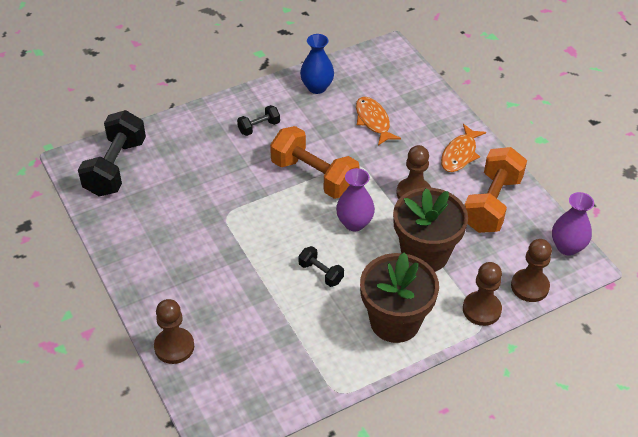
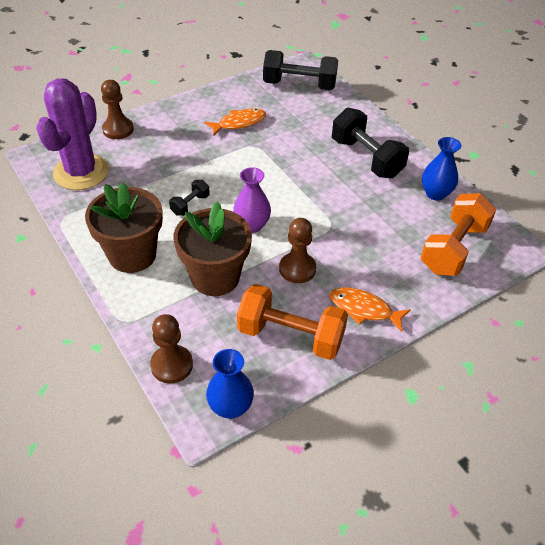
camera: 85 degrees right, 0 degrees up
(255, 380) = (81, 172): none -> purple cactus
(259, 127) = (366, 158): black dumbbell -> black dumbbell, size x2.06
(314, 176) = (309, 196): orange dumbbell -> orange dumbbell (453, 249)
(373, 121) = (397, 237): orange fish -> orange fish (239, 123)
(481, 309) = (142, 321): brown pawn -> none
(567, 247) = (230, 407): purple vase -> blue vase

